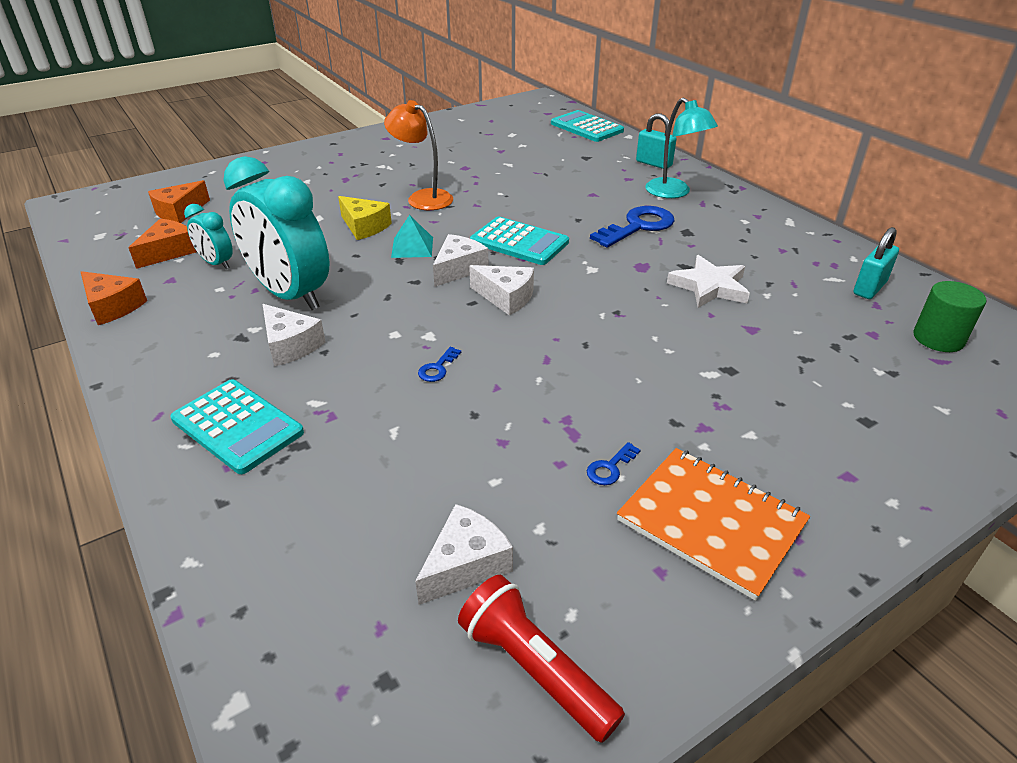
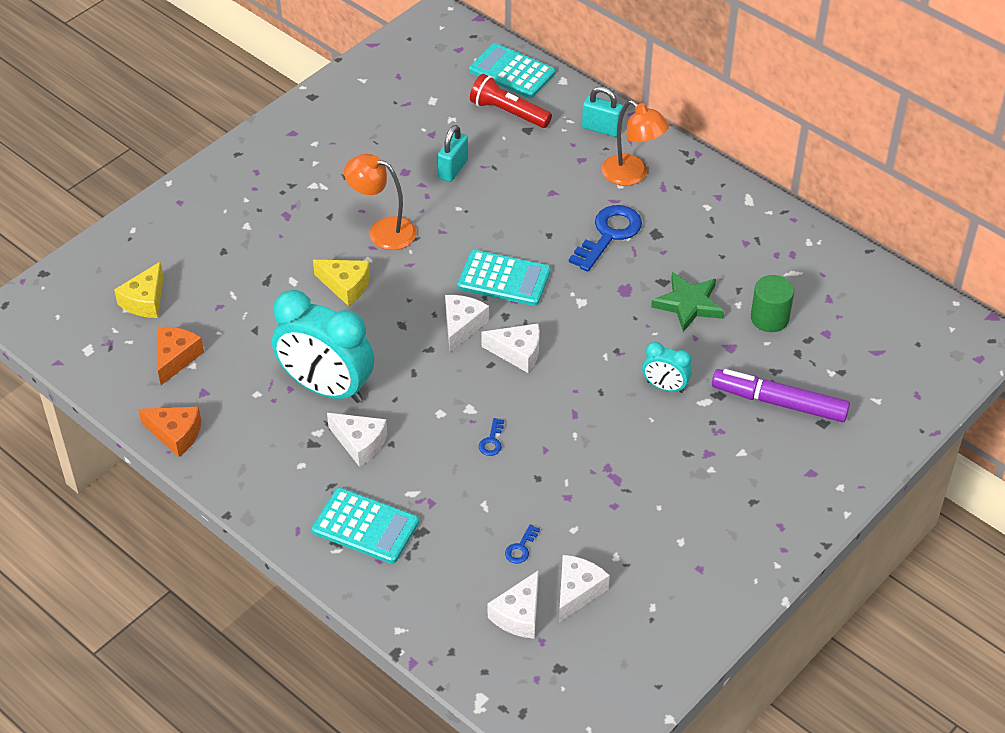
camera: 15 degrees left, 10 degrees up
(180, 212) = (145, 300): orange cheese -> yellow cheese
(216, 263) = (233, 364): turquoise clock -> turquoise clock (665, 387)
(366, 579) = (519, 615): none -> white cheese
(412, 247) = (406, 305): turquoise pyramid -> none
(535, 669) = (641, 642): red flashlight -> red flashlight (508, 112)
(610, 468) = (649, 501): blue key -> blue key (521, 548)
(674, 193) = (632, 175): turquoise lamp -> orange lamp
(709, 286) = (688, 304): white star -> green star
(711, 522) = (725, 528): orange notebook -> none
(808, 390) = (779, 402): none -> purple marker
(869, 288) = (823, 279): turquoise padlock -> turquoise padlock (453, 169)
(938, 338) = (876, 328): green cylinder -> green cylinder (769, 318)

